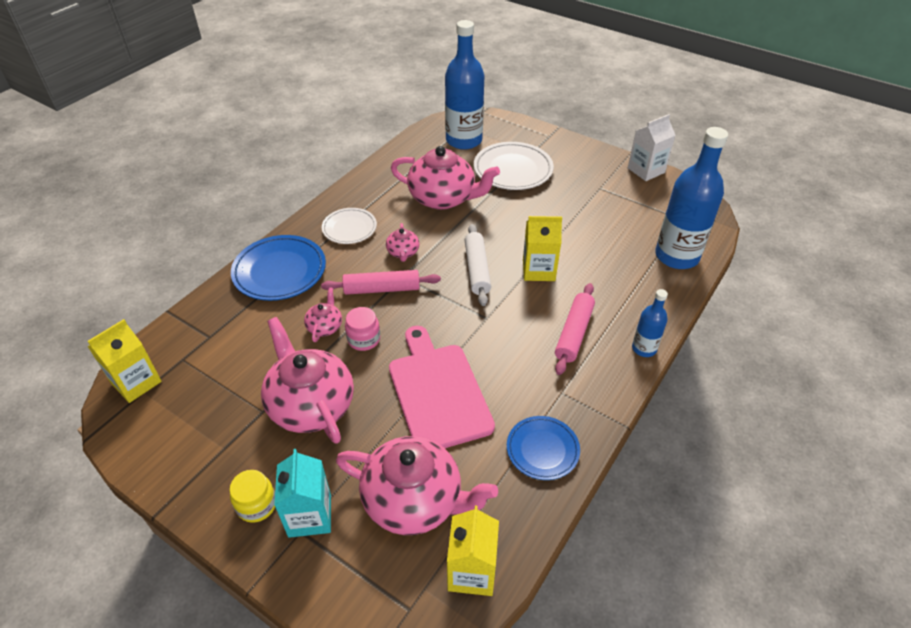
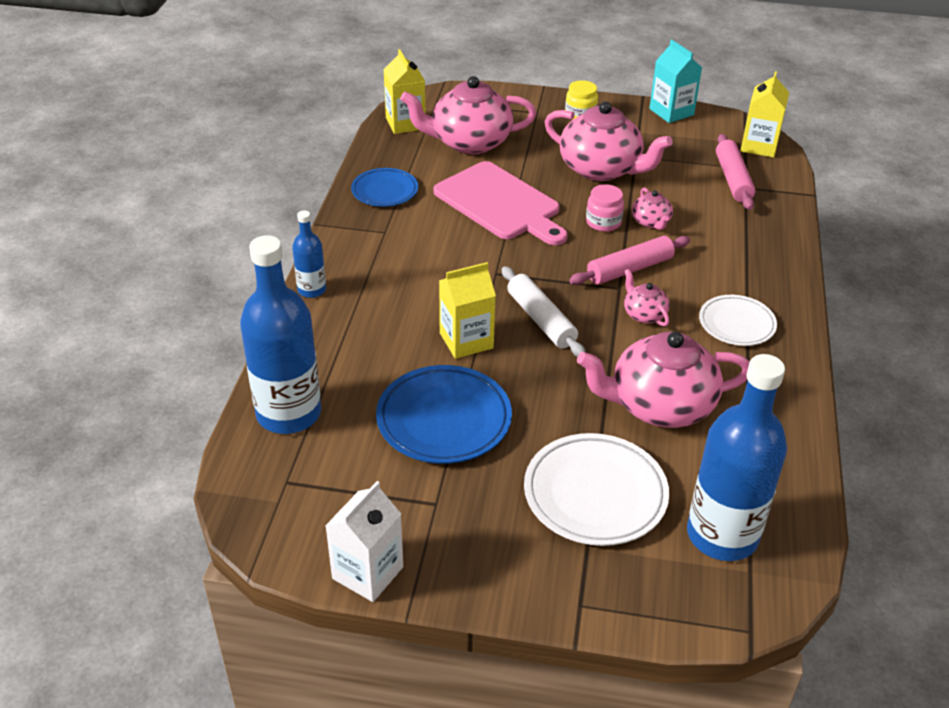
camera: 155 degrees right, 5 degrees down
(280, 271) = (755, 255): blue plate -> blue plate (444, 419)
(310, 515) = (538, 119): turquoise carton -> turquoise carton (671, 112)
(574, 333) = (393, 284): pink rolling pin -> pink rolling pin (733, 179)

